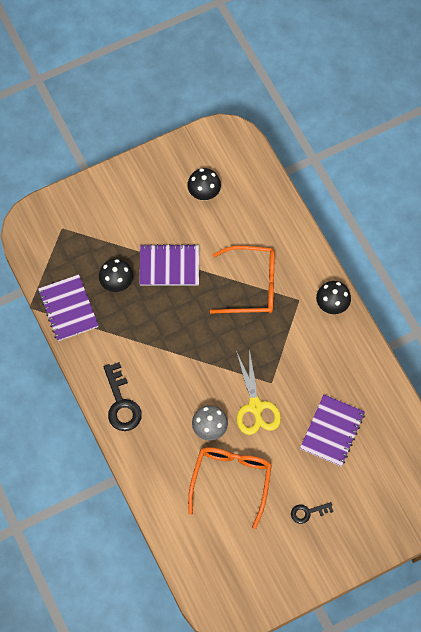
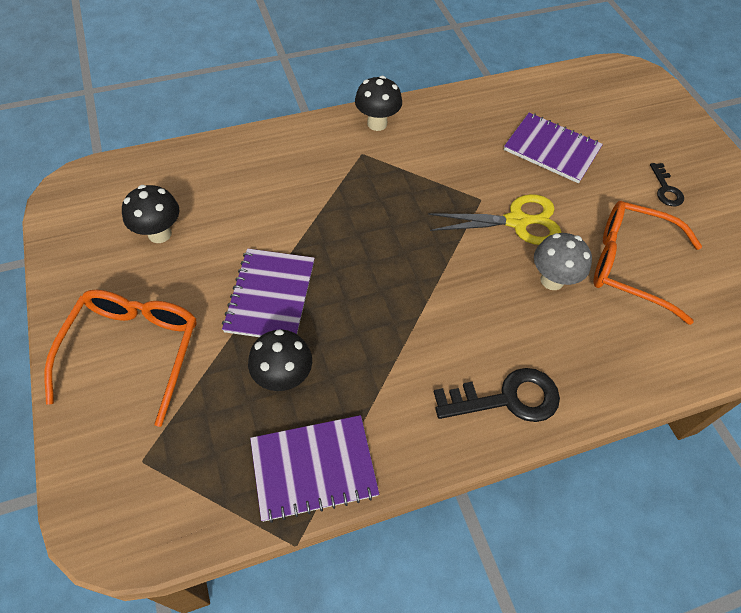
camera: 85 degrees left, 10 degrees down
(252, 285) = (329, 198): orange glasses -> orange glasses (134, 350)

